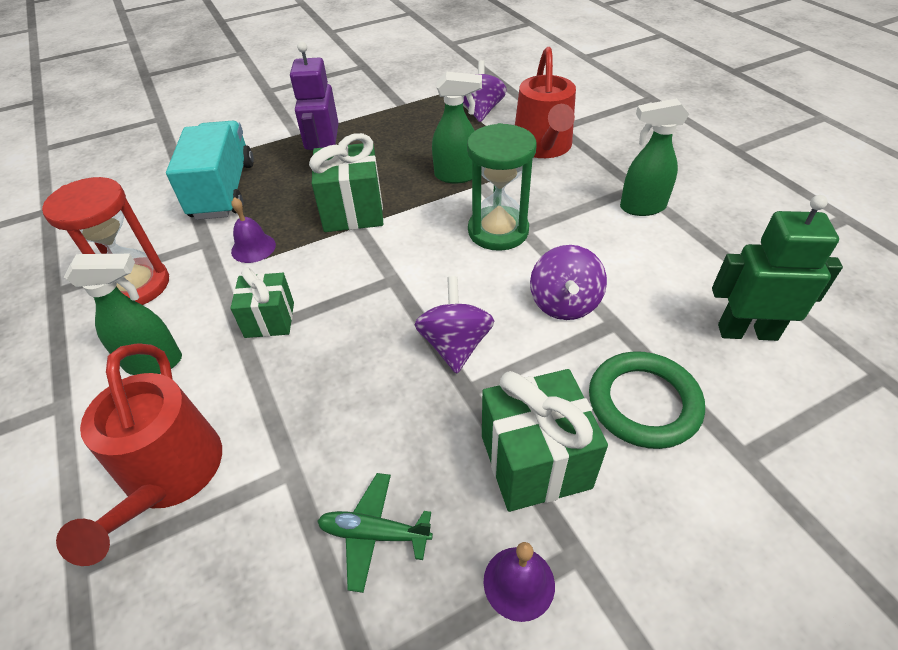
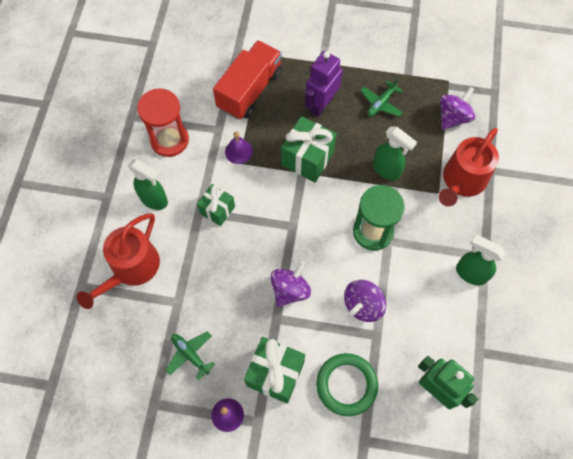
camera: 35 degrees right, 20 degrees up
(223, 190) = (249, 90): turquoise truck -> red truck
(395, 133) = (381, 103): none -> green plane

